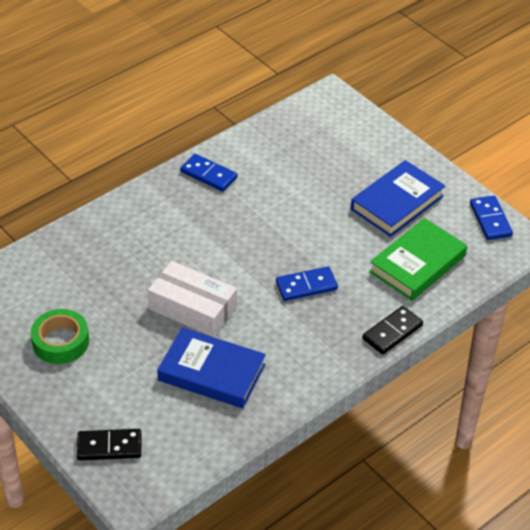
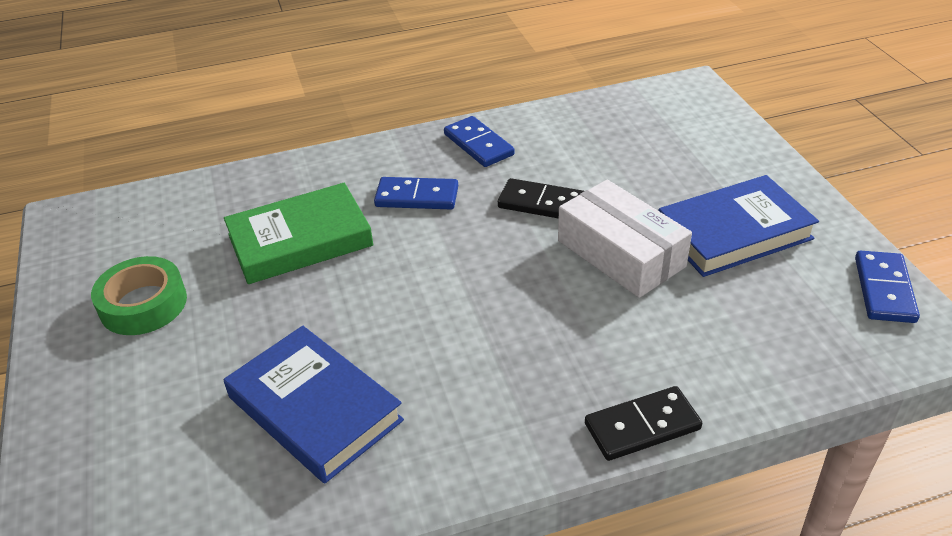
camera: 25 degrees right, 5 degrees down
(109, 446) = (85, 482): black domino -> black domino (541, 203)
(193, 308) = (349, 306): white box -> white box (621, 253)
(306, 286) = (535, 316): blue domino -> blue domino (417, 197)
(417, 264) = (732, 327): green book -> green book (300, 240)

